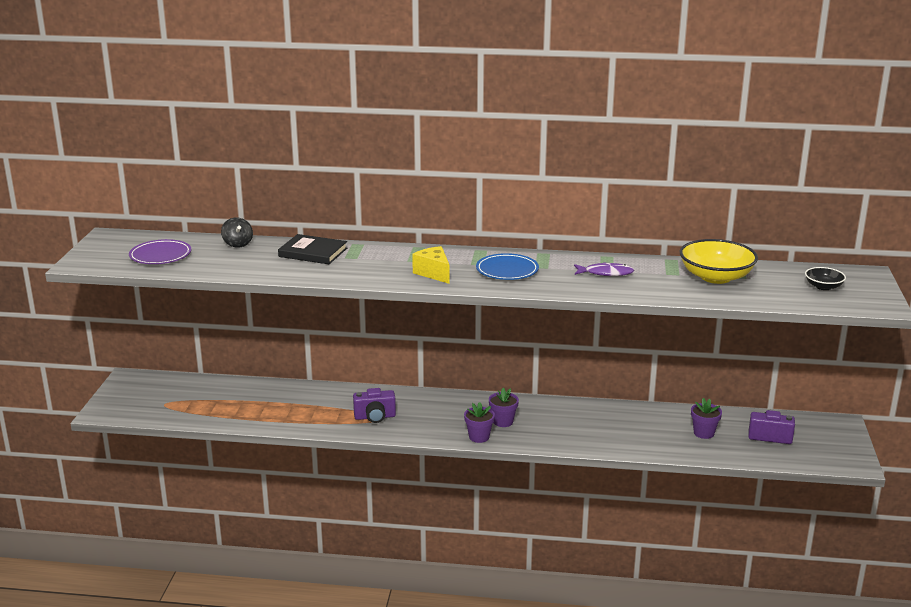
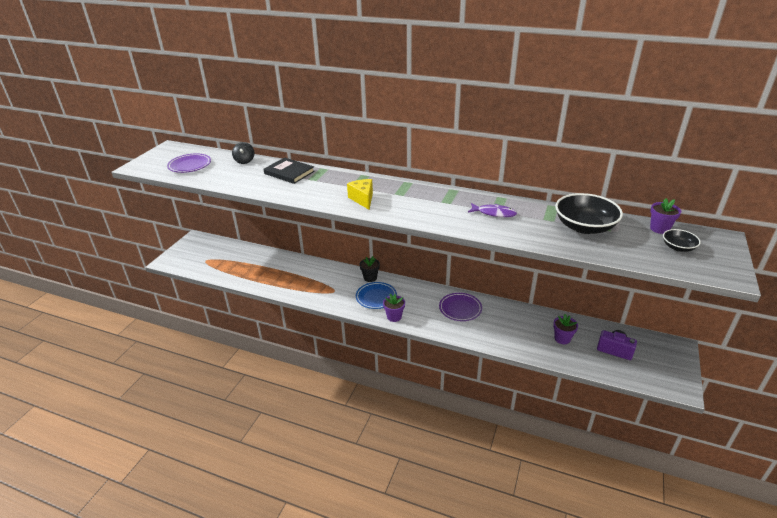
camera: 15 degrees right, 10 degrees up
(375, 417) = (331, 289): purple camera -> none
(424, 397) = (370, 278): none -> black flower pot
(503, 422) = (416, 306): purple flower pot -> purple flower pot (659, 229)
(507, 270) = (418, 202): blue plate -> blue plate (376, 297)
(563, 417) = (460, 309): none -> purple plate
(716, 277) = (584, 227): yellow bowl -> black bowl

